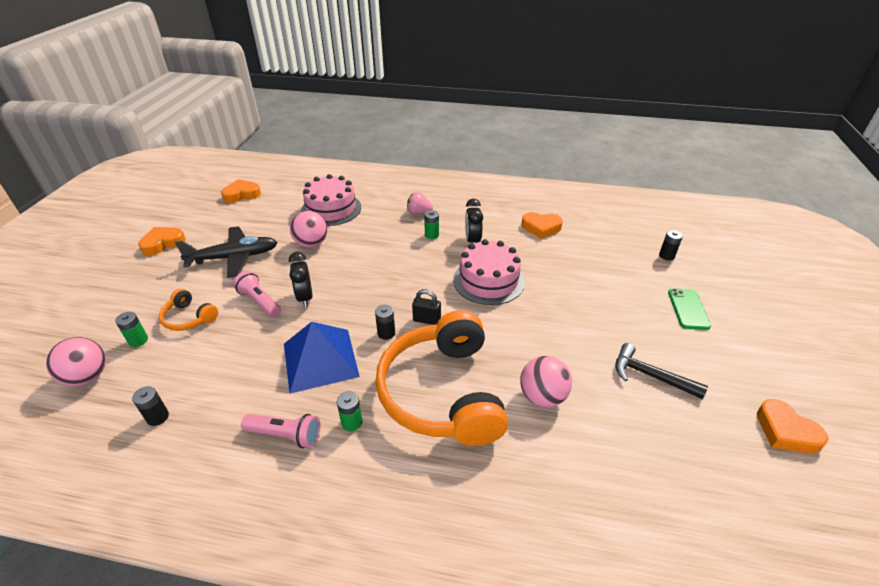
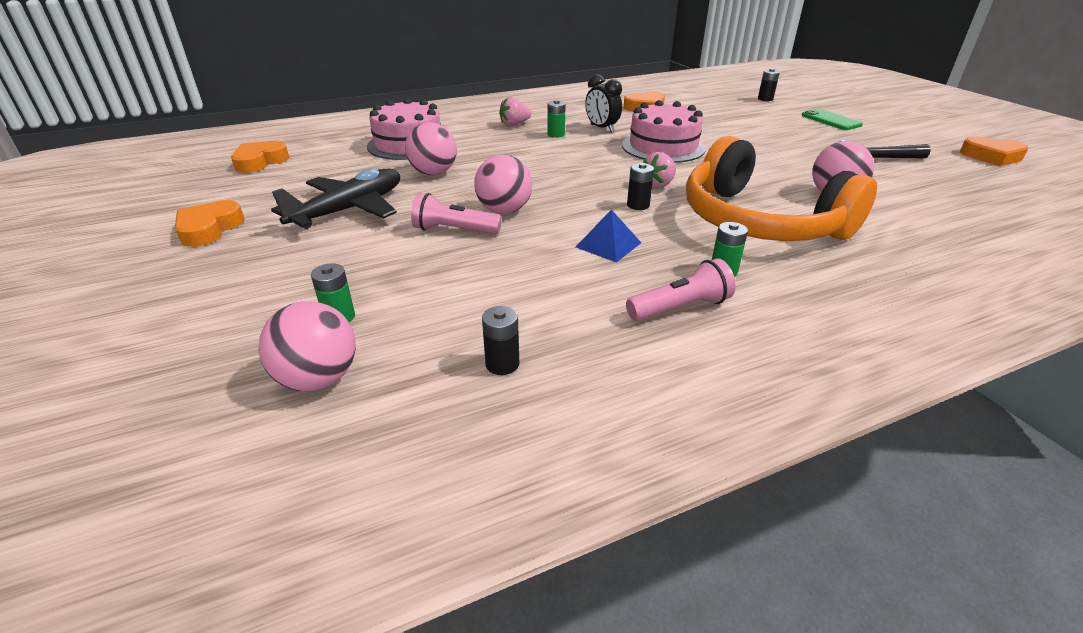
camera: 35 degrees left, 5 degrees down
(189, 318) = (381, 273): orange headphones -> none
(305, 298) = (504, 210): black clock -> pink ball
(320, 359) = (608, 245): blue pyramid -> blue pyramid, size x0.53
(426, 320) = (658, 185): black padlock -> pink strawberry

